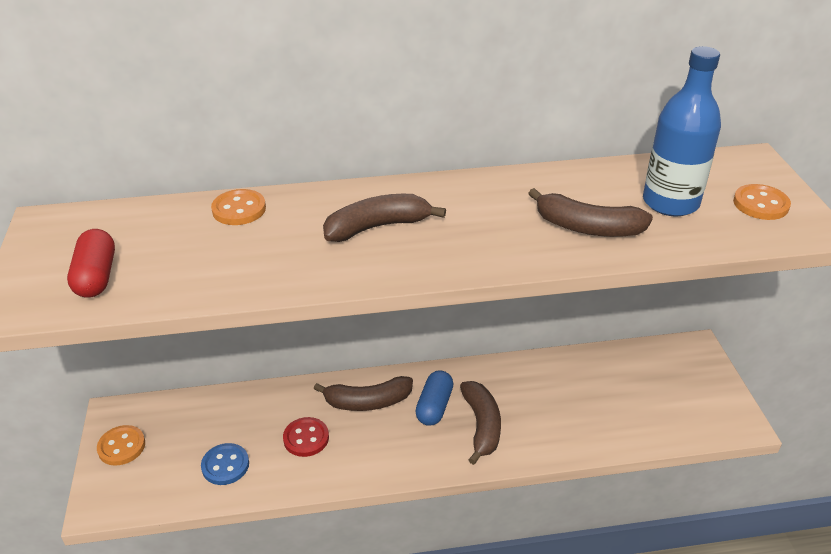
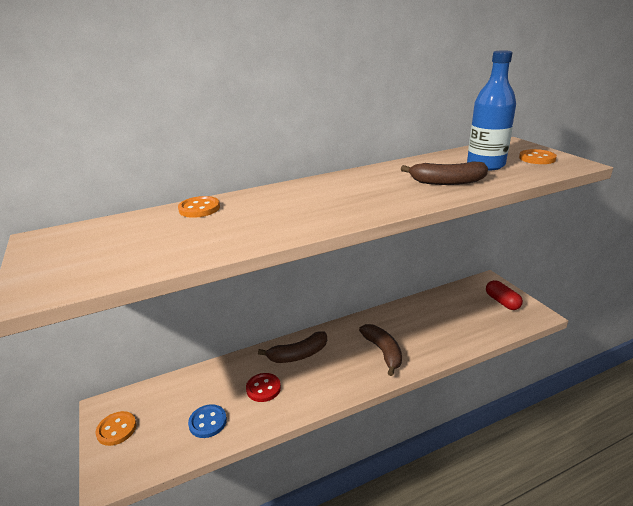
camera: 15 degrees left, 10 degrees down
(96, 276) = (99, 262): red capsule -> red capsule (502, 302)
(377, 227) = (308, 202): brown banana -> none
(434, 406) = (346, 347): blue capsule -> none

